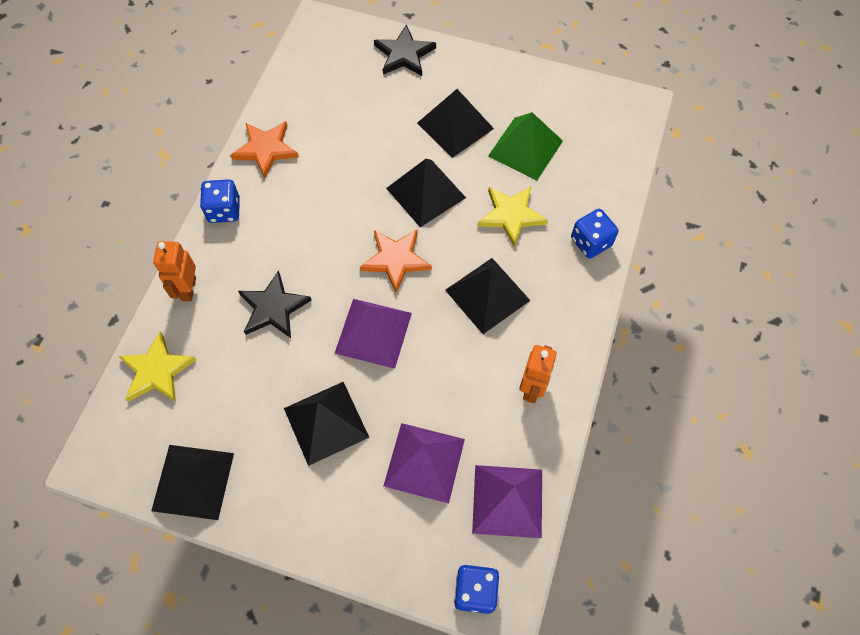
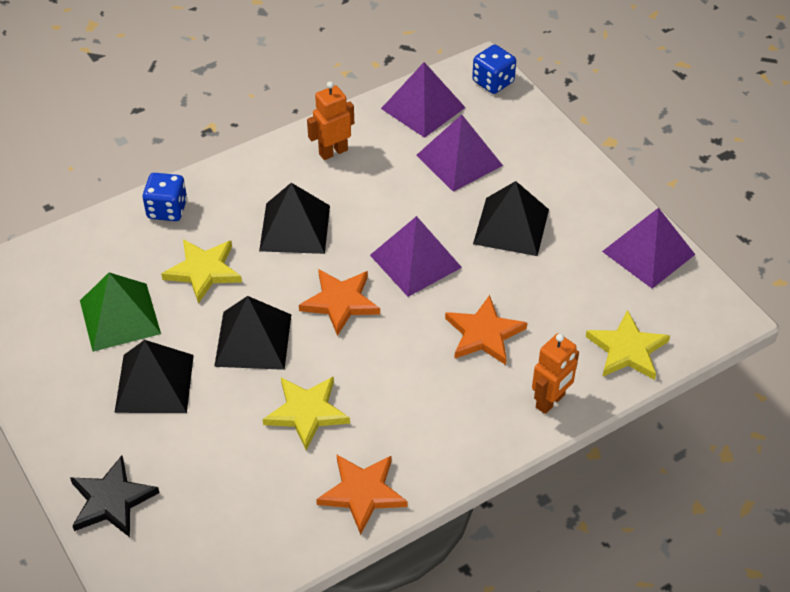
camera: 140 degrees left, 15 degrees down
(193, 481) = (648, 252): black pyramid -> purple pyramid
(224, 210) = (458, 455): blue dice -> none
(273, 308) = (484, 334): black star -> orange star
(344, 172) = (307, 412): none -> yellow star

